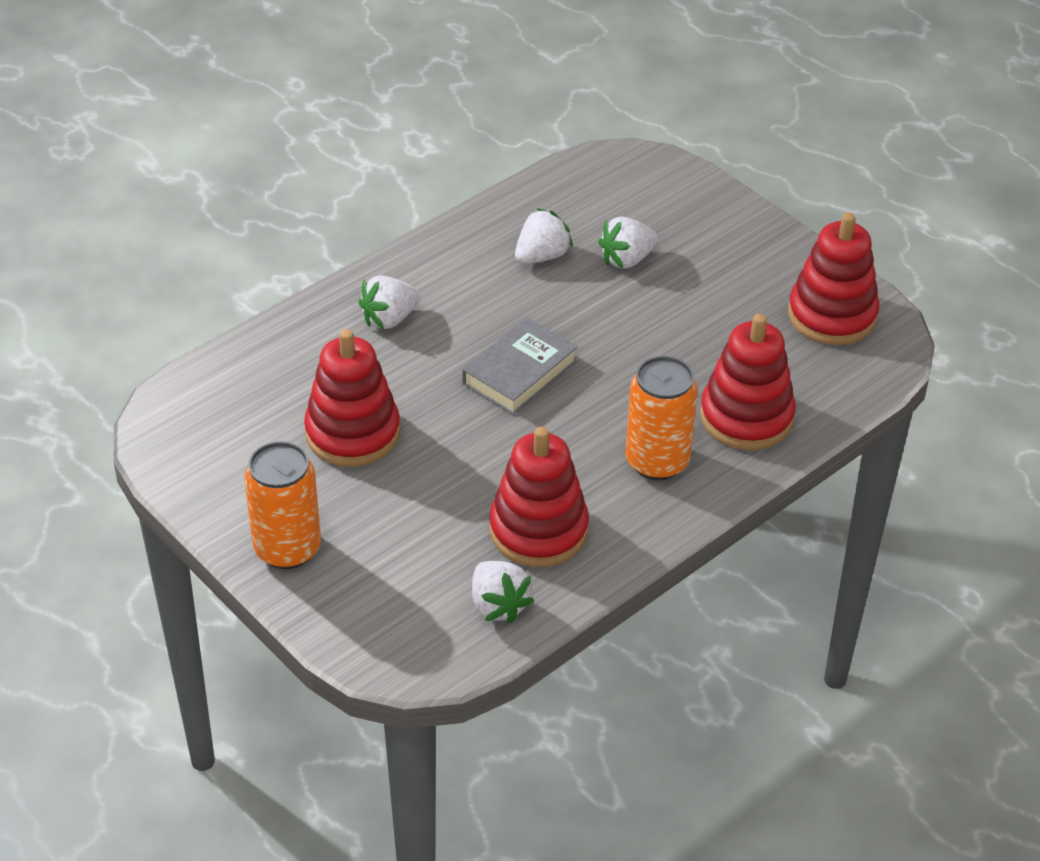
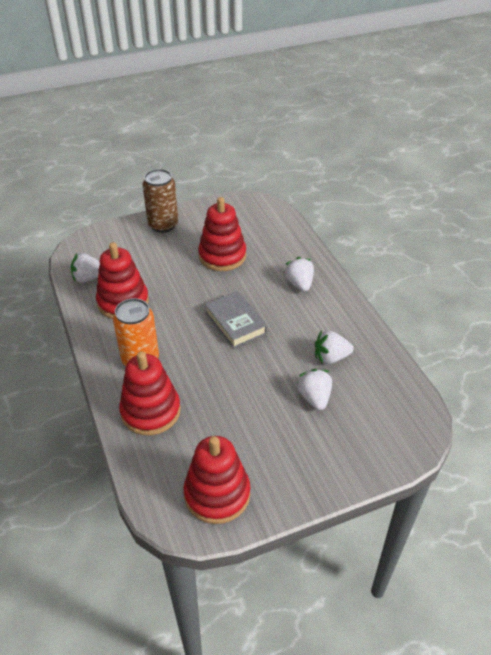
camera: 110 degrees right, 0 degrees up
(287, 548) = (163, 225): orange can -> brown can
(541, 256) = (331, 357): white strawberry -> white strawberry turned 105 degrees clockwise

